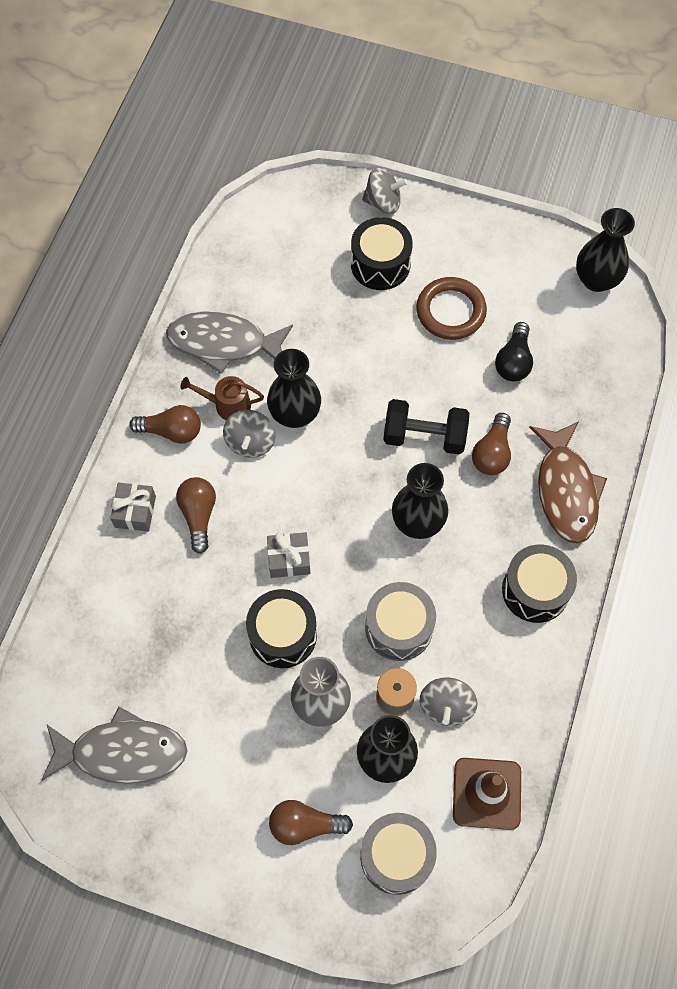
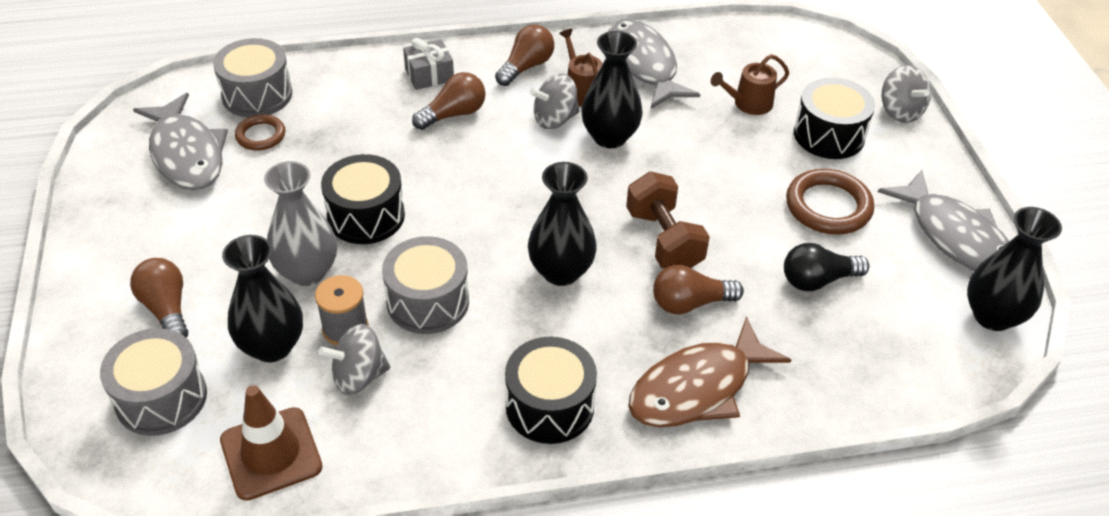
camera: 60 degrees right, 20 degrees down
(75, 665) = (257, 95): none -> grey drum
(134, 681) = (261, 135): none -> brown ring
(171, 431) = (526, 67): brown light bulb -> brown light bulb turned 120 degrees counterclockwise
(289, 559) = (450, 190): grey gift -> none
(315, 296) = (748, 103): none -> brown watering can
(424, 436) = (664, 240): black dumbbell -> brown dumbbell
(520, 253) = (955, 237): none -> grey fish

